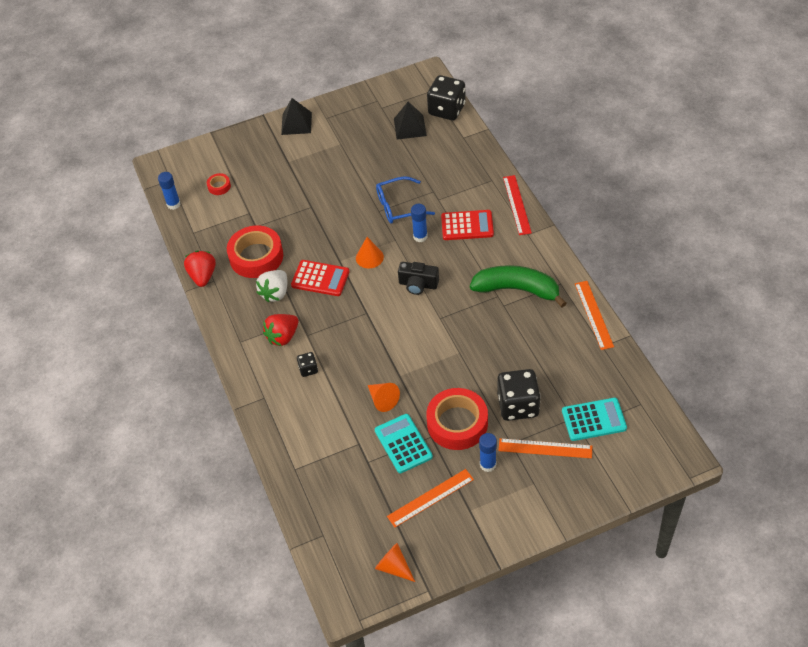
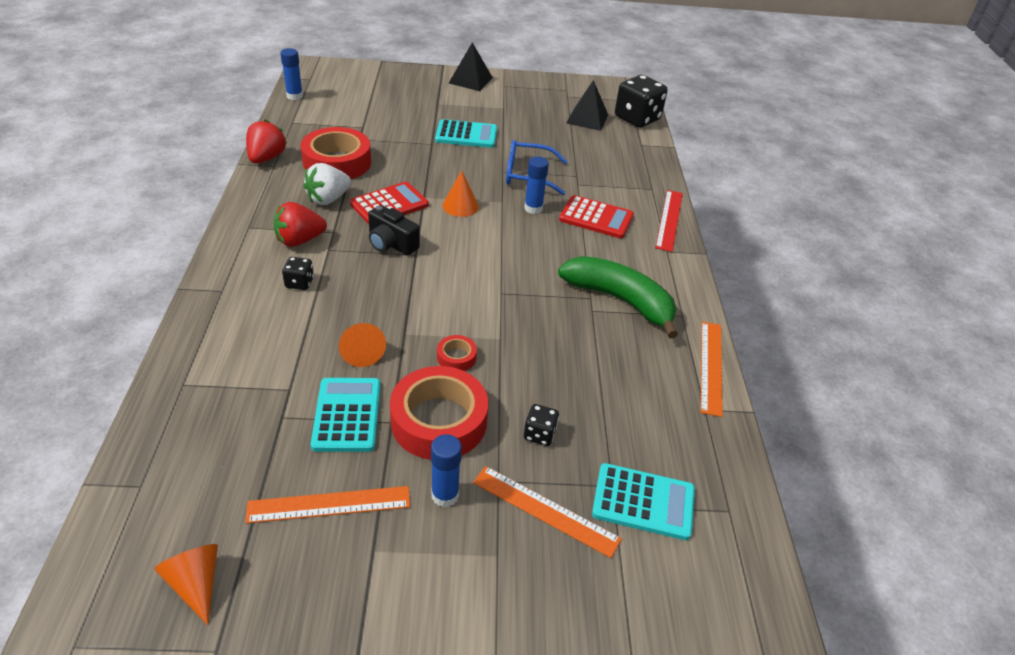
camera: 15 degrees right, 10 degrees down
(219, 186) = (352, 98): red tape -> red tape (456, 357)
(320, 278) = (389, 204): red calculator -> red calculator turned 75 degrees counterclockwise
(331, 186) = (466, 135): none -> turquoise calculator
(418, 284) = (498, 250): black camera -> black camera (391, 244)
(518, 405) = (539, 434): black dice -> black dice, size x0.48

